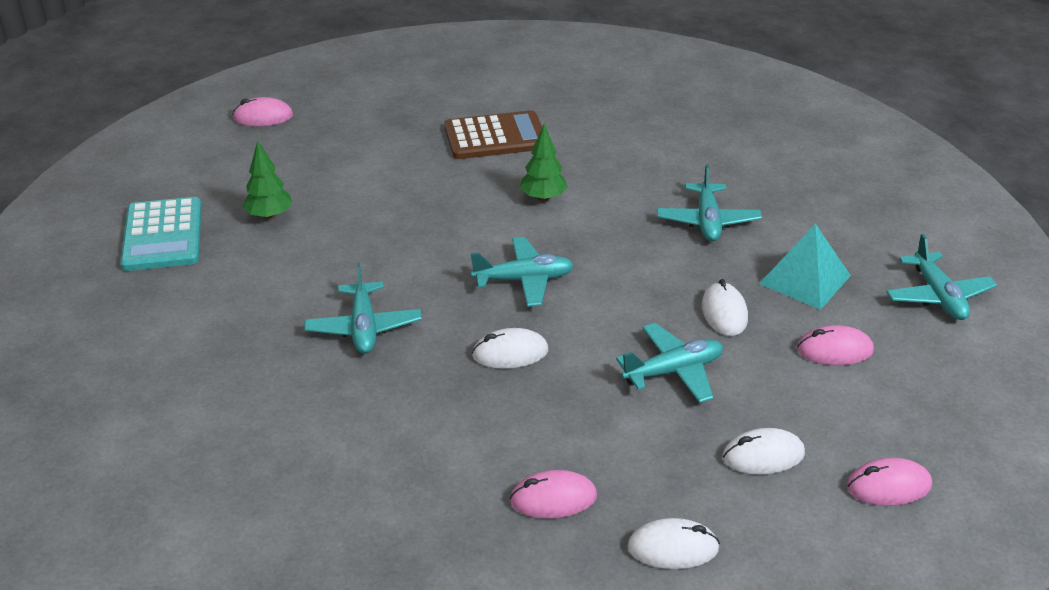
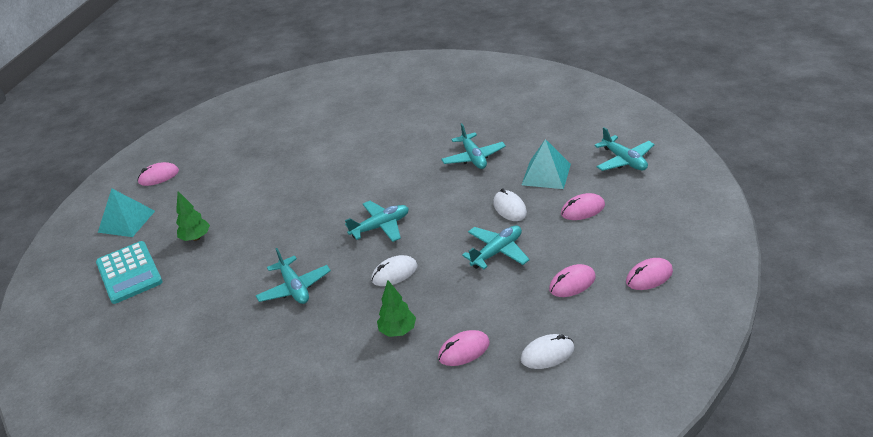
camera: 15 degrees left, 0 degrees up
(193, 165) = (126, 221): none -> turquoise pyramid
(495, 137) = (319, 145): brown calculator -> none
(543, 198) = (367, 173): green tree -> green tree (398, 331)
(763, 456) = (572, 283): white mouse -> pink mouse

